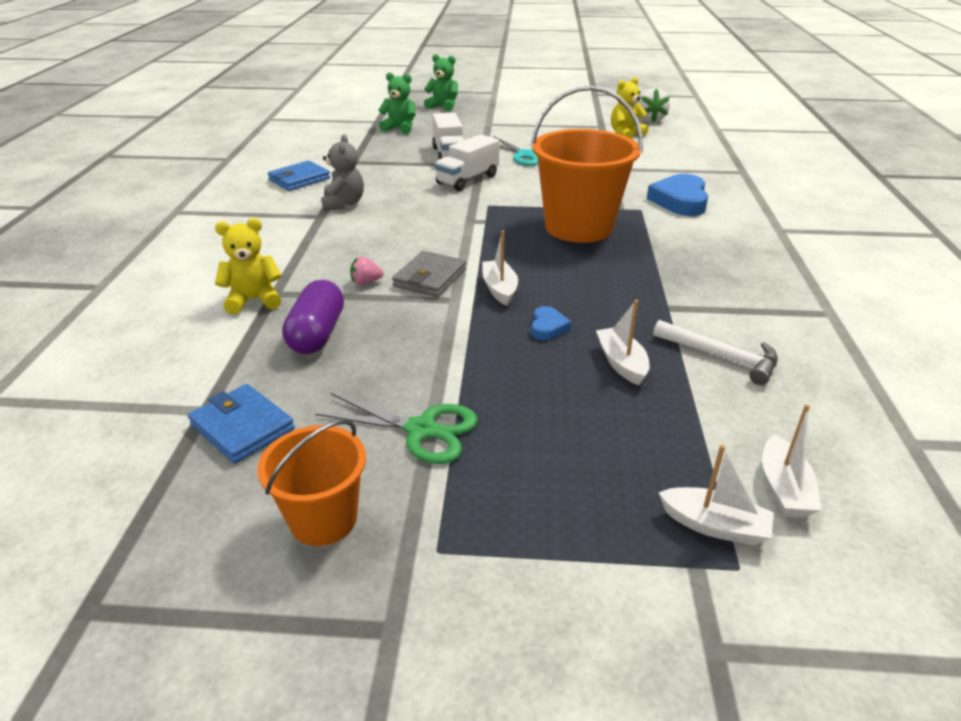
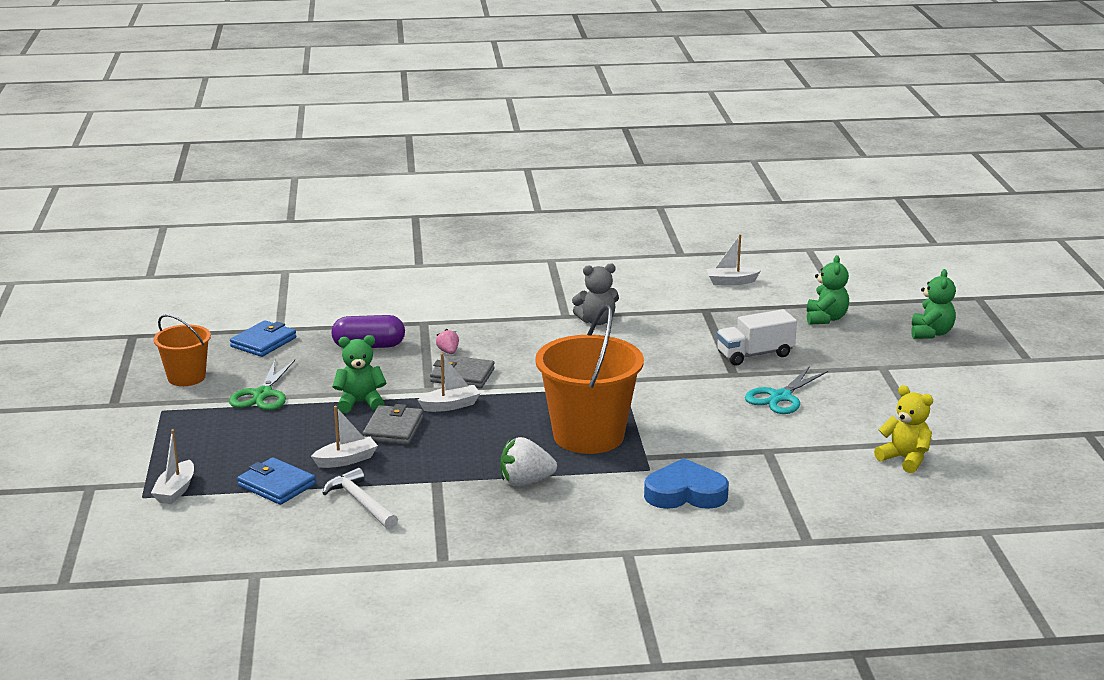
camera: 80 degrees right, 10 degrees down
(254, 300) = (411, 317): yellow teddy bear -> none
(299, 179) = (645, 293): blue wallet -> blue wallet (276, 485)
(467, 180) = (686, 371): white truck -> none
(474, 347) = (360, 403): none -> green teddy bear
(548, 327) = (393, 429): blue heart -> grey wallet
(650, 120) = (988, 478): white strawberry -> white strawberry (525, 481)
(721, 357) = (360, 502): white hammer -> white hammer turned 120 degrees clockwise
(783, 488) = (207, 516): white boat -> white boat (731, 282)

